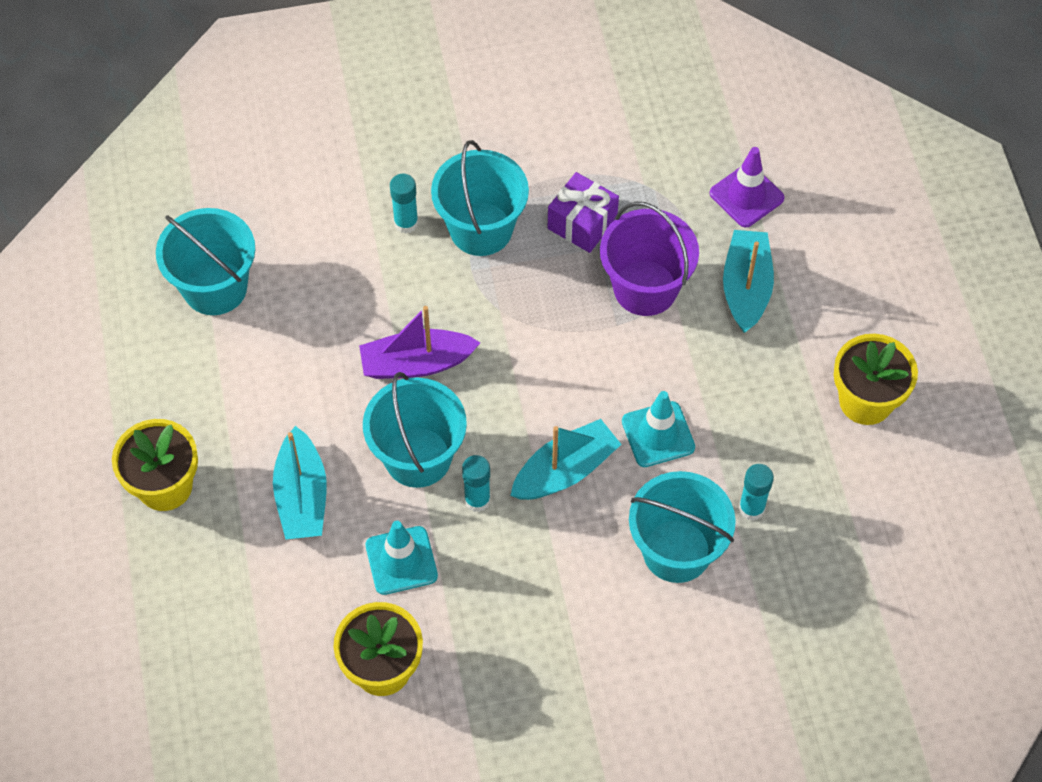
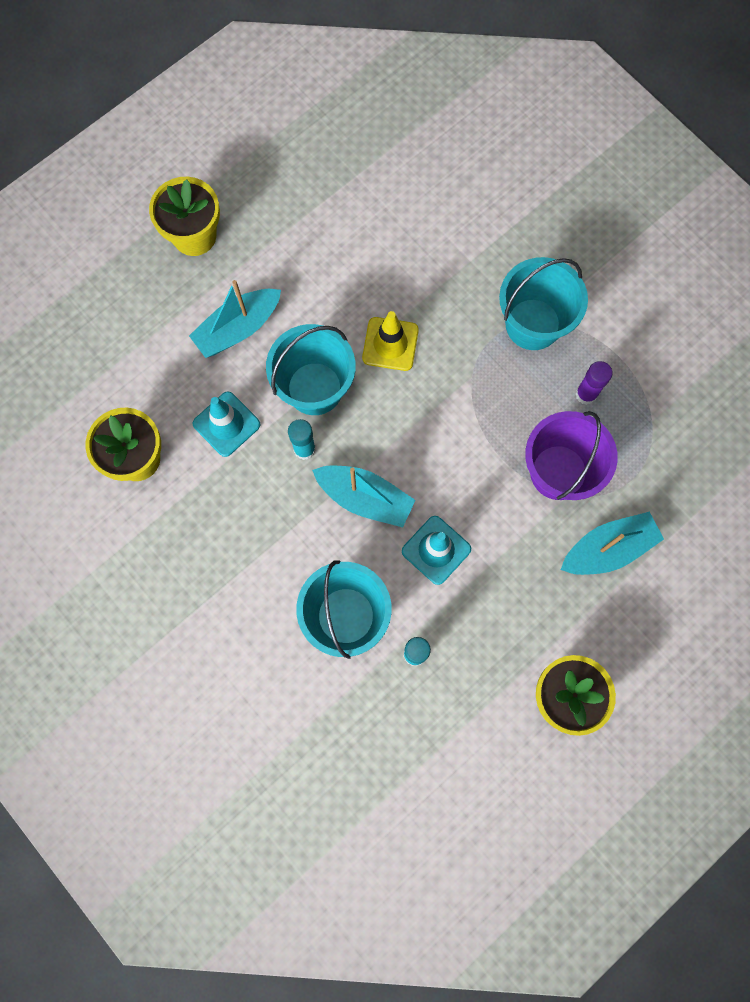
camera: 60 degrees right, 15 degrees up
(215, 287) = (367, 174): turquoise bucket -> none
(406, 223) = (503, 269): turquoise glue stick -> none
(416, 363) = (390, 344): purple boat -> yellow traffic cone
(582, 223) = (586, 394): purple gift -> purple glue stick
(746, 196) = (694, 505): purple traffic cone -> none

